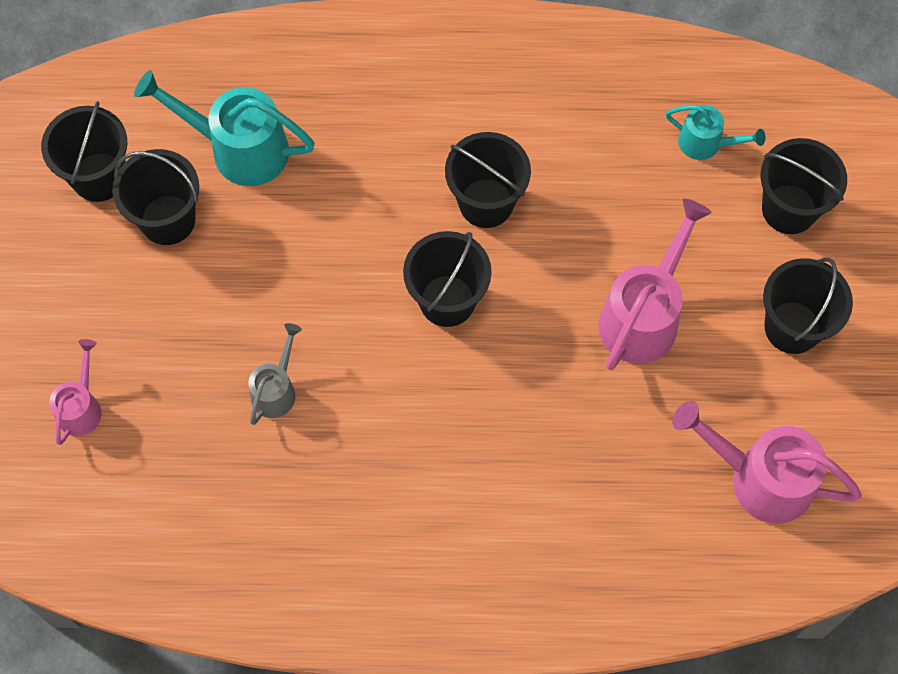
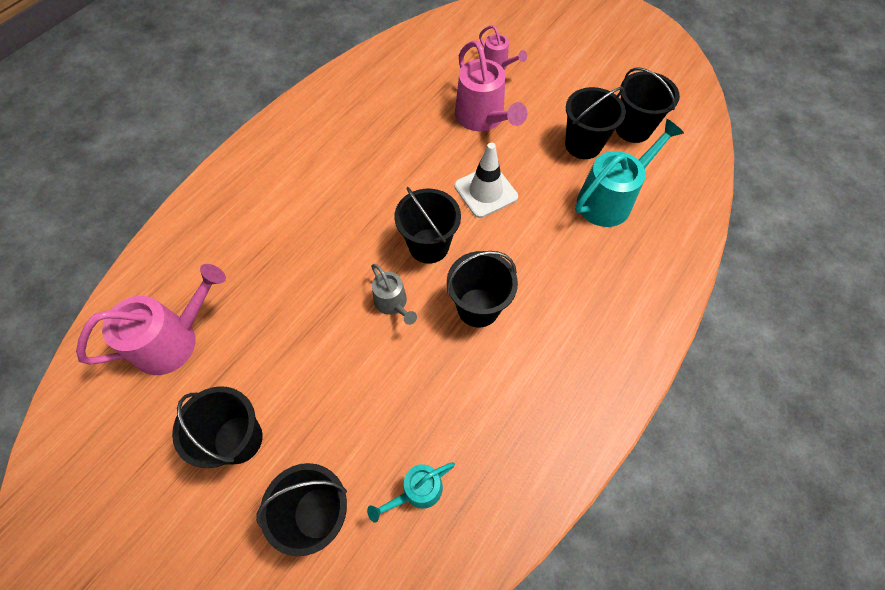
camera: 125 degrees right, 5 degrees down
(276, 389) = (442, 141): grey watering can -> grey watering can (393, 304)
(323, 287) = (485, 191): none -> white traffic cone
(644, 314) = (329, 349): pink watering can -> pink watering can (483, 119)

